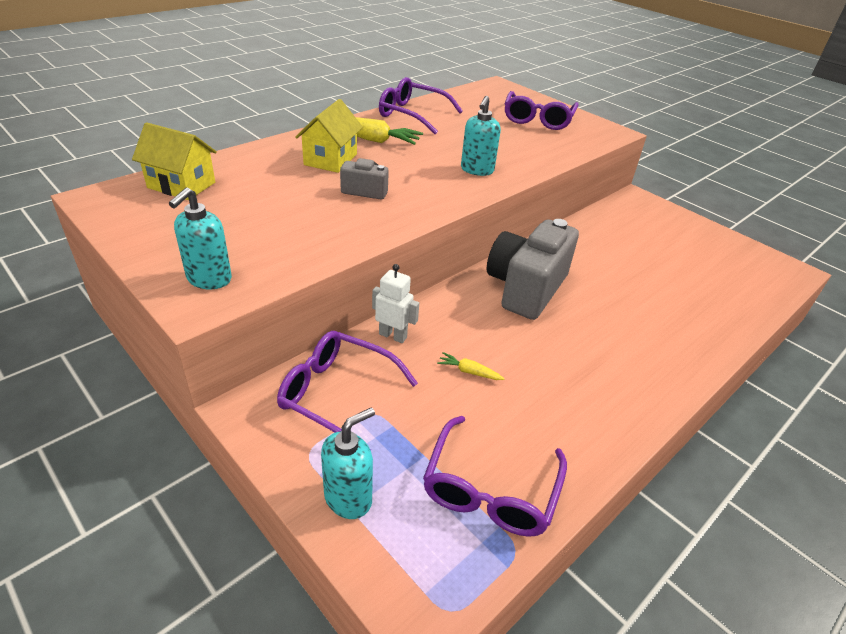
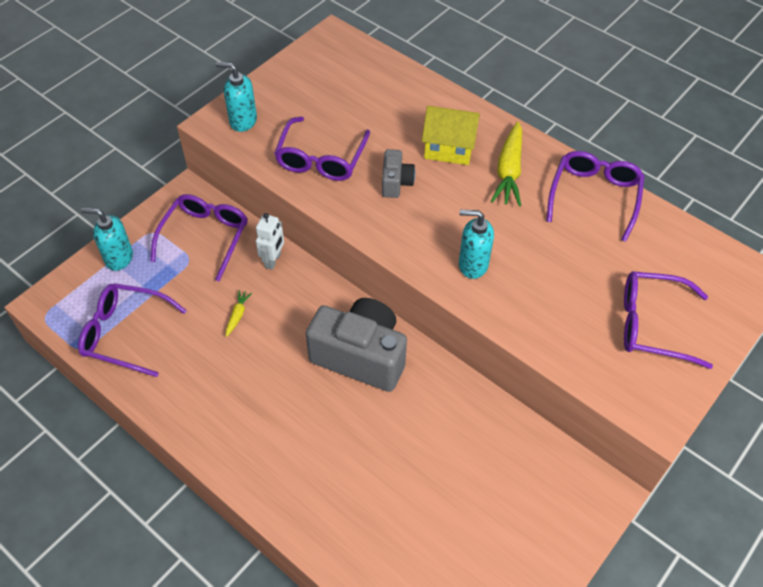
camera: 85 degrees right, 15 degrees up
(181, 185) = (366, 71): yellow house -> none
(309, 228) = (321, 158): none -> purple glasses
(348, 498) = (118, 258): turquoise soap dispenser -> turquoise soap dispenser turned 150 degrees clockwise

